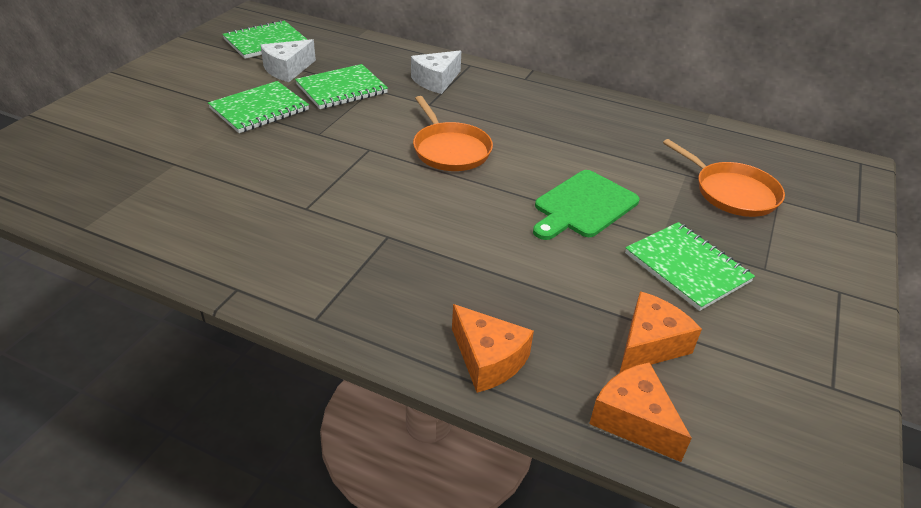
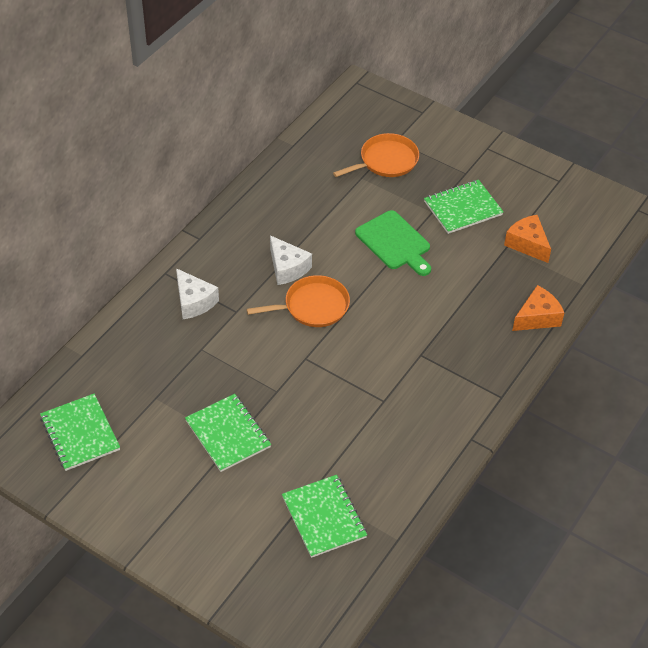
camera: 80 degrees left, 10 degrees up
(287, 70) = (150, 414): white cheese -> white cheese (287, 268)
(342, 89) = (198, 372): green notebook -> green notebook (324, 517)
(633, 420) = (580, 265): orange cheese -> none

